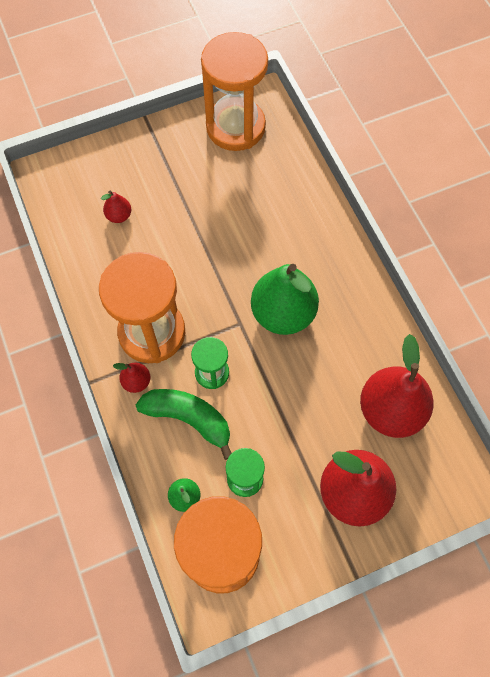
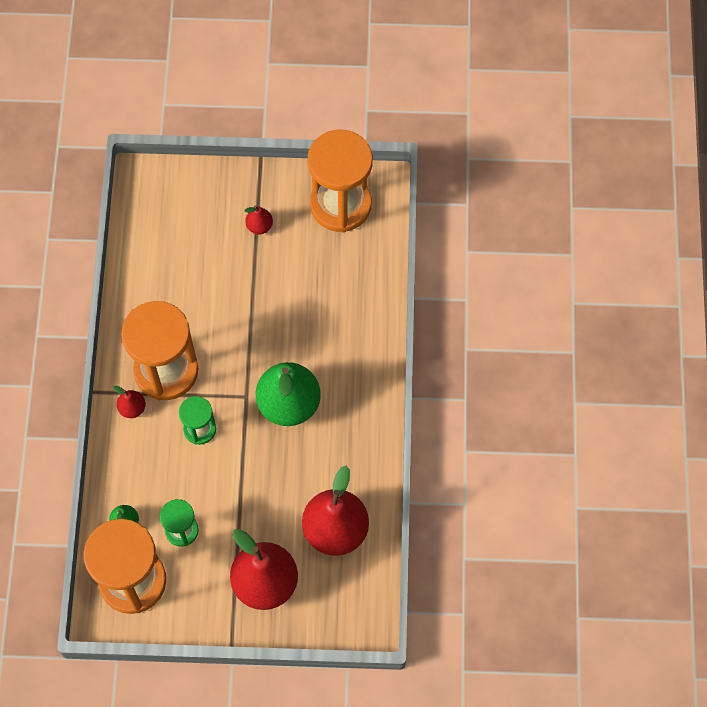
camera: 25 degrees right, 0 degrees up
(119, 216) = (189, 249): red pear -> red pear (259, 226)
(189, 419) = (160, 460): green banana -> none

